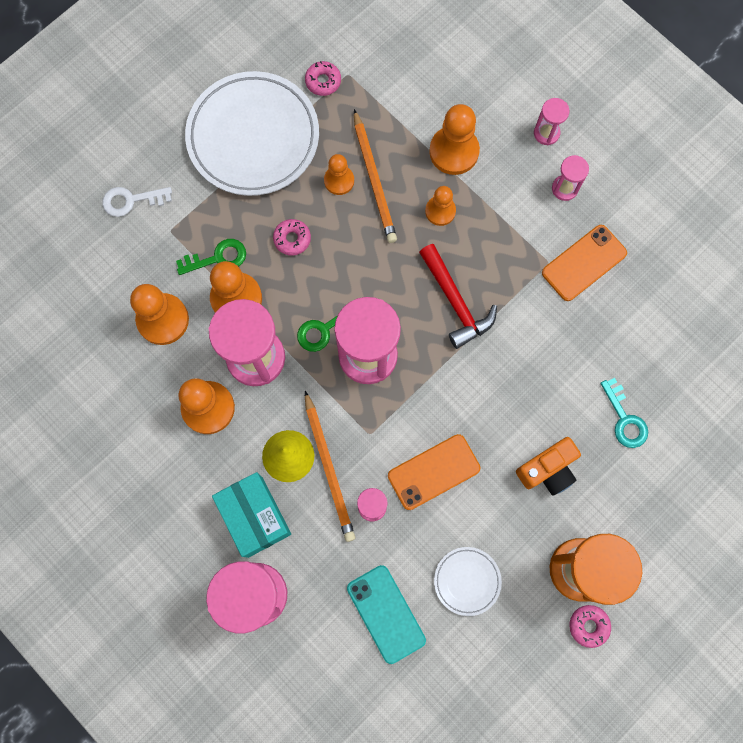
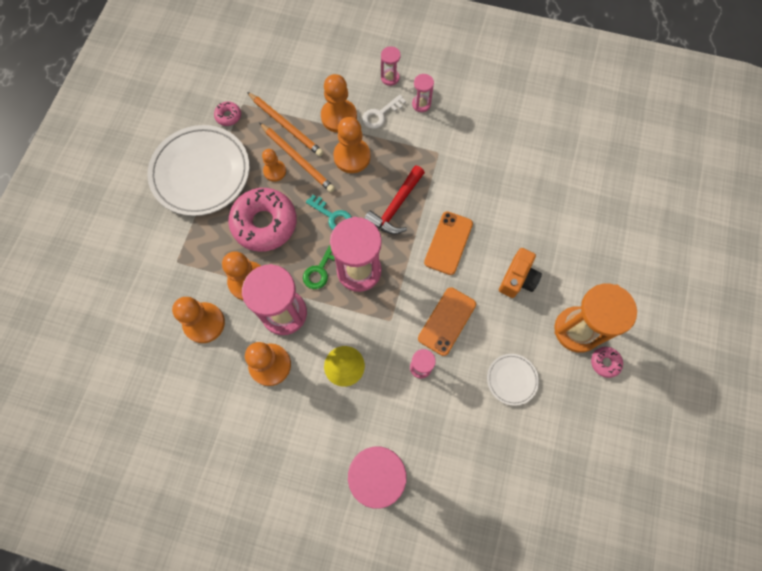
camera: 30 degrees left, 5 degrees down
(131, 200) = (138, 256): white key -> white key (380, 114)
(217, 258) = (220, 262): green key -> none
(255, 517) = (345, 420): turquoise box -> none
(292, 239) = (264, 223): pink donut -> pink donut, size x2.33
(329, 468) = (377, 358): orange pencil -> orange pencil (286, 125)
(386, 614) = (472, 433): turquoise phone -> none
(440, 211) = (352, 156): orange pawn -> orange pawn, size x1.65
(455, 302) = (395, 207): red hammer -> red hammer turned 90 degrees clockwise
(584, 263) = (460, 142): orange phone -> orange phone (448, 243)
(624, 419) = (544, 221): turquoise key -> turquoise key (332, 216)

